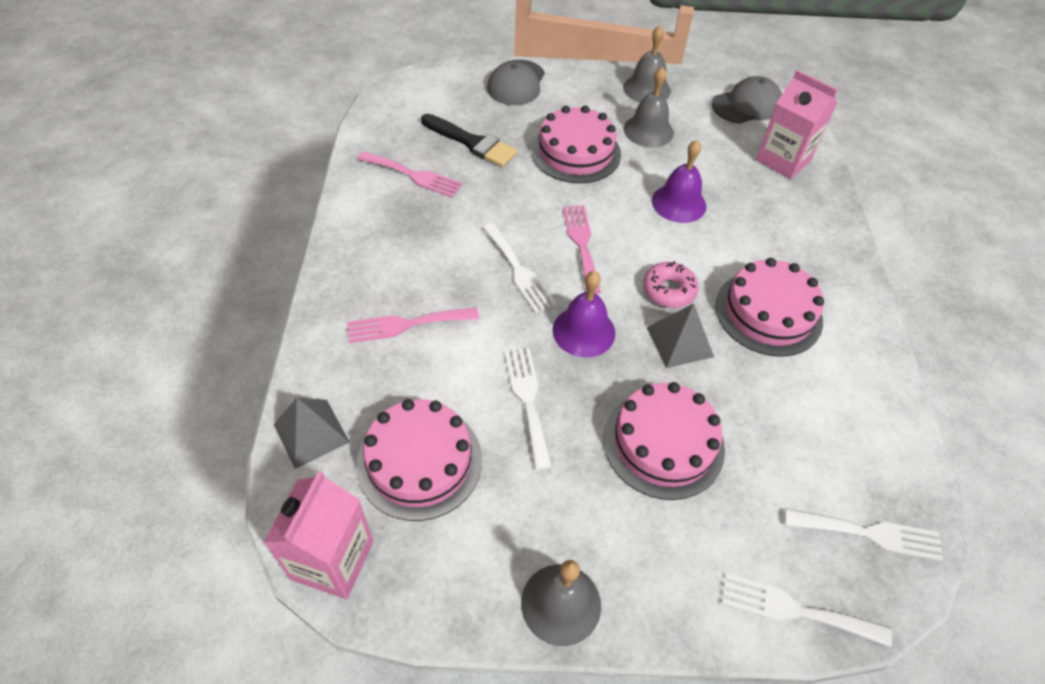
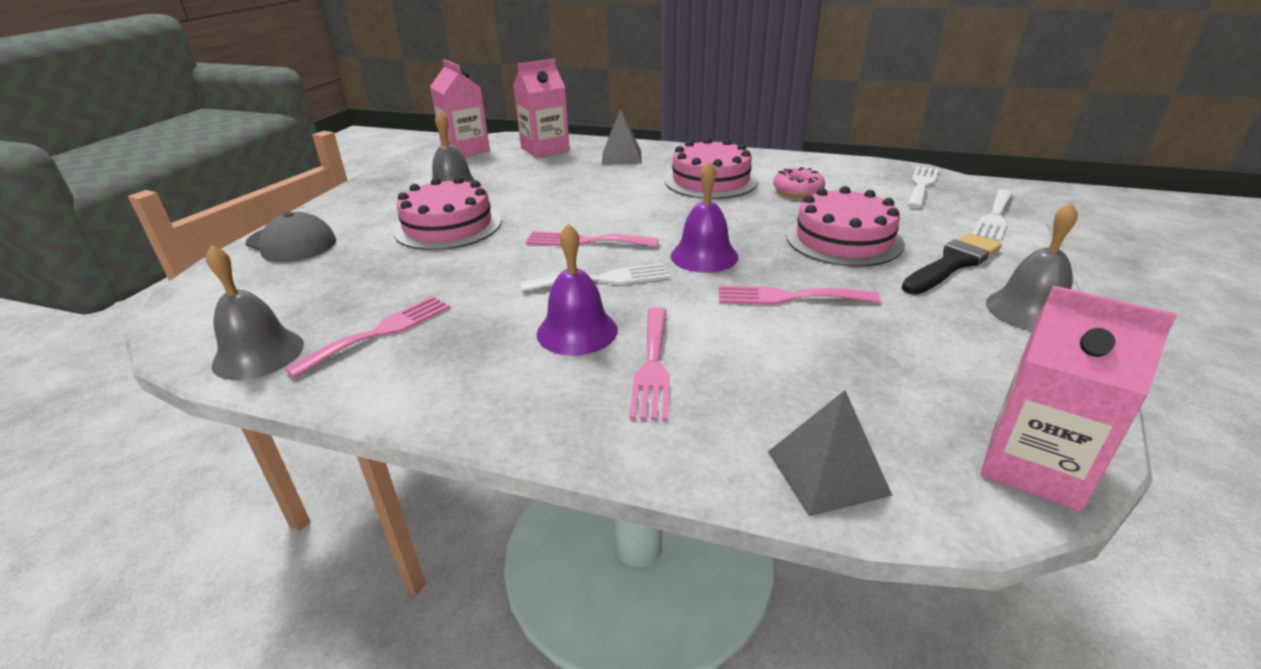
camera: 70 degrees left, 20 degrees down
(419, 461) = (872, 377): pink cake -> none
(472, 142) = (363, 283): black brush -> black brush (952, 263)
(528, 400) = (788, 297): white fork -> pink fork
(647, 89) = (393, 182): grey bell -> grey bell (258, 354)
(669, 290) = (669, 212): pink donut -> pink donut (798, 190)
(679, 203) = (563, 192): purple bell -> purple bell (577, 331)
(679, 342) = (731, 216): grey pyramid -> grey pyramid (621, 157)
(747, 105) = (465, 150): grey cap -> pink carton

